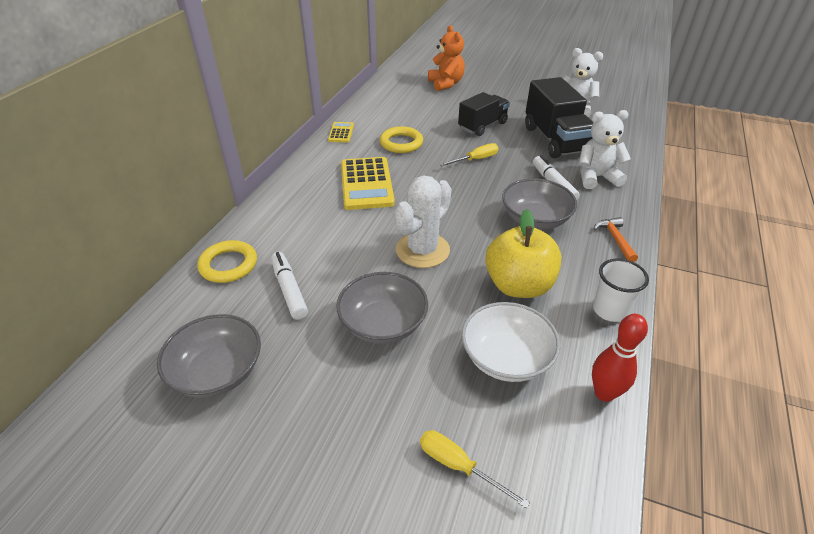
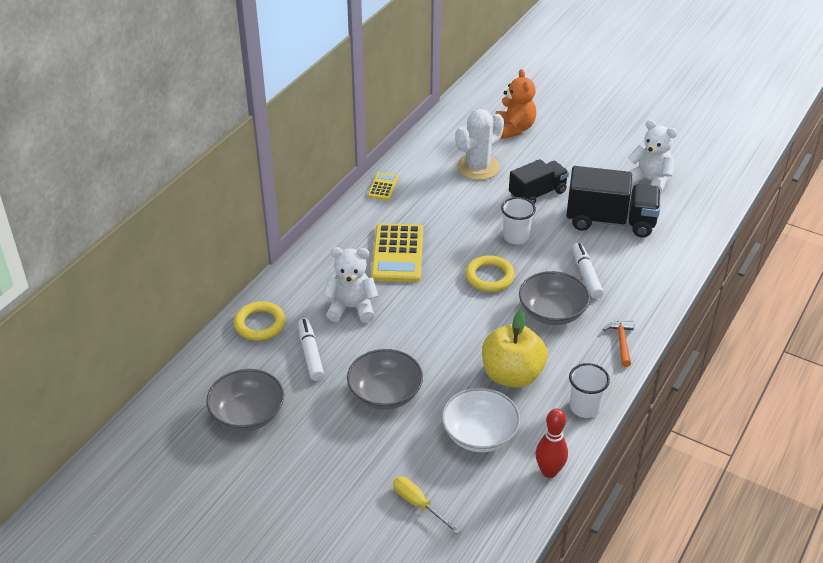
camera: 10 degrees right, 0 degrees up
(401, 143) = (443, 207): yellow ring -> yellow ring (489, 277)
(422, 250) = (435, 331): white cactus -> white cactus (478, 167)
(475, 160) = (516, 237): yellow screwdriver -> white cup
(555, 140) = (610, 221): black truck -> black truck turned 75 degrees counterclockwise
(596, 177) = (634, 272): white teddy bear -> white teddy bear (351, 308)

